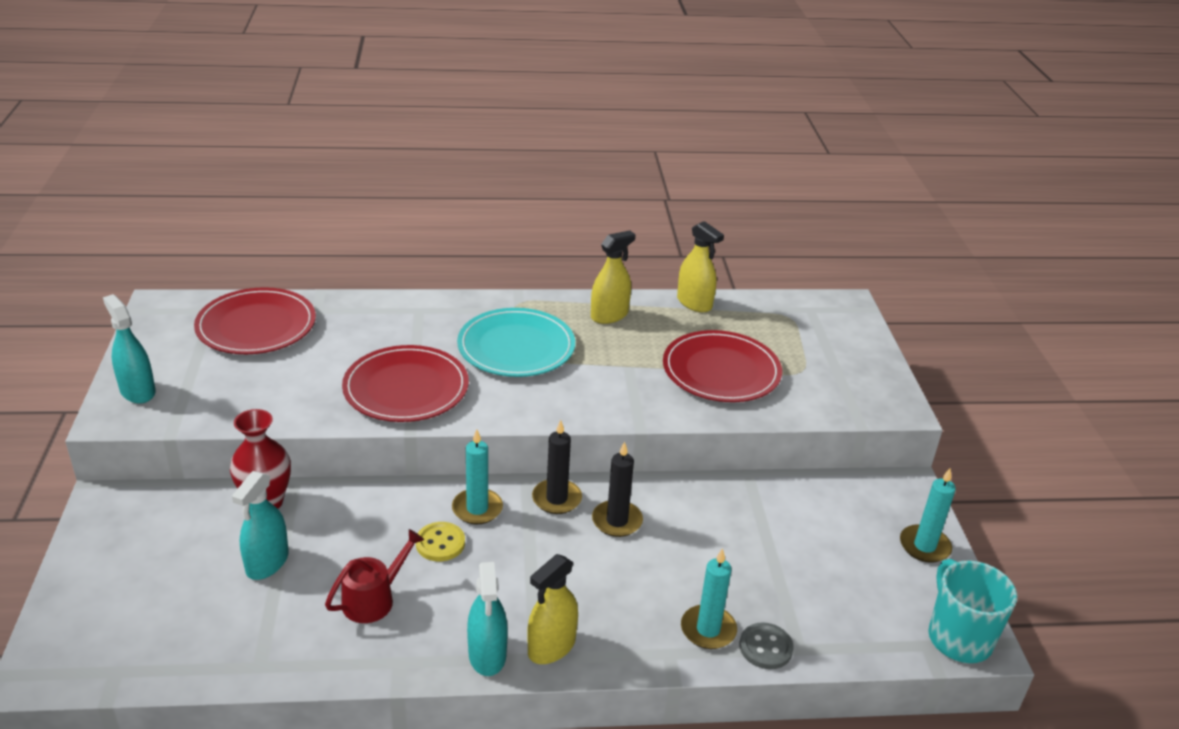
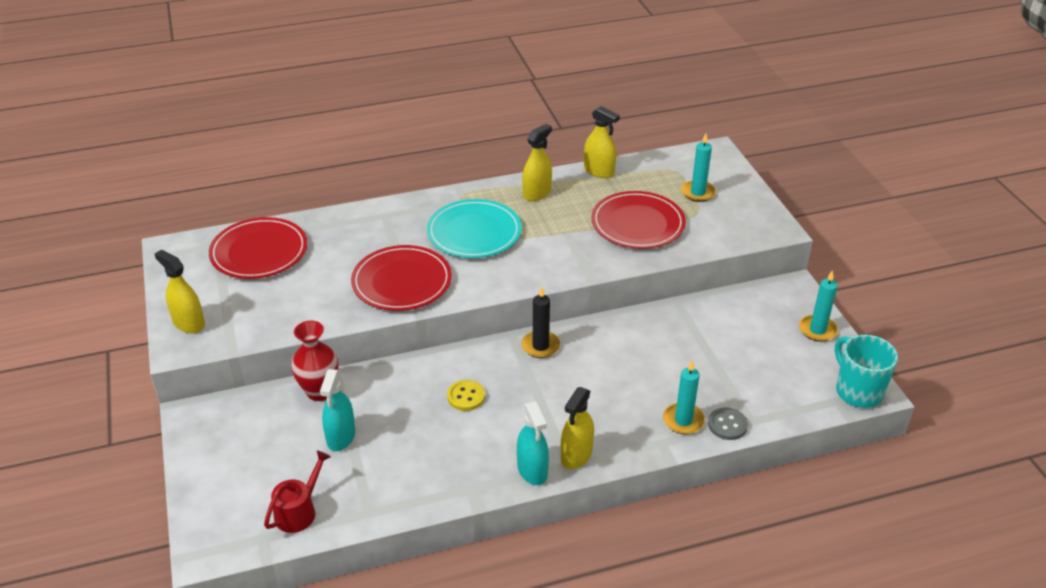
camera: 10 degrees left, 5 degrees up
(137, 391) = (189, 323): turquoise spray bottle -> yellow spray bottle
(373, 599) = (433, 447): red watering can -> red watering can (299, 511)
(477, 509) = (483, 365): turquoise candle -> turquoise candle (698, 193)
(617, 521) = (591, 354): black candle -> none

